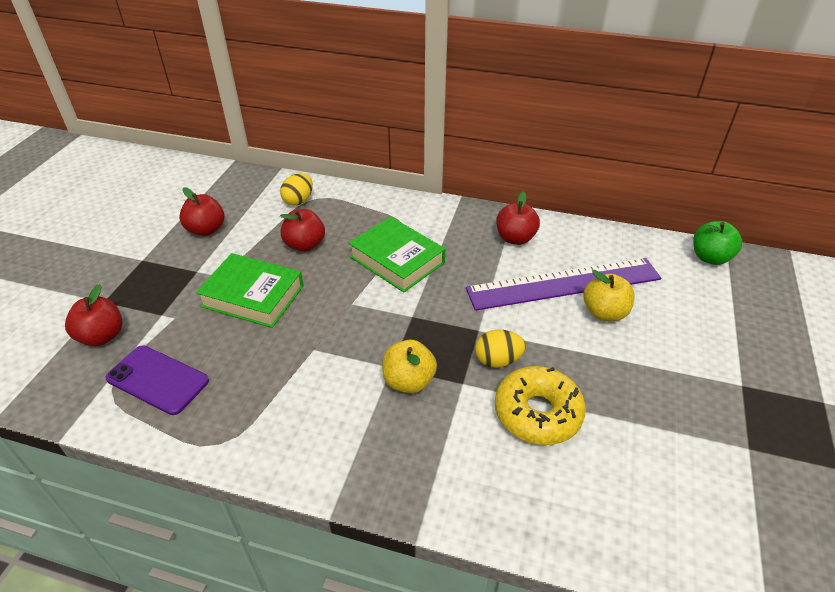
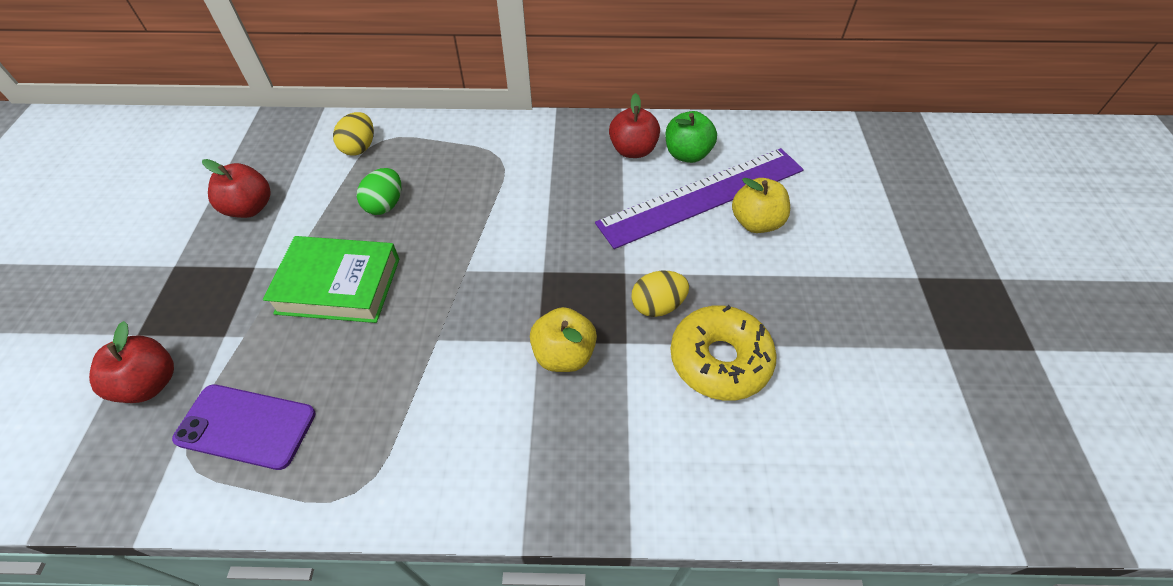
camera: 15 degrees left, 10 degrees up
(305, 245) = (385, 205): red apple -> green egg
(397, 260) = (504, 203): green book -> none
(710, 257) = (845, 135): green apple -> green apple (687, 154)

